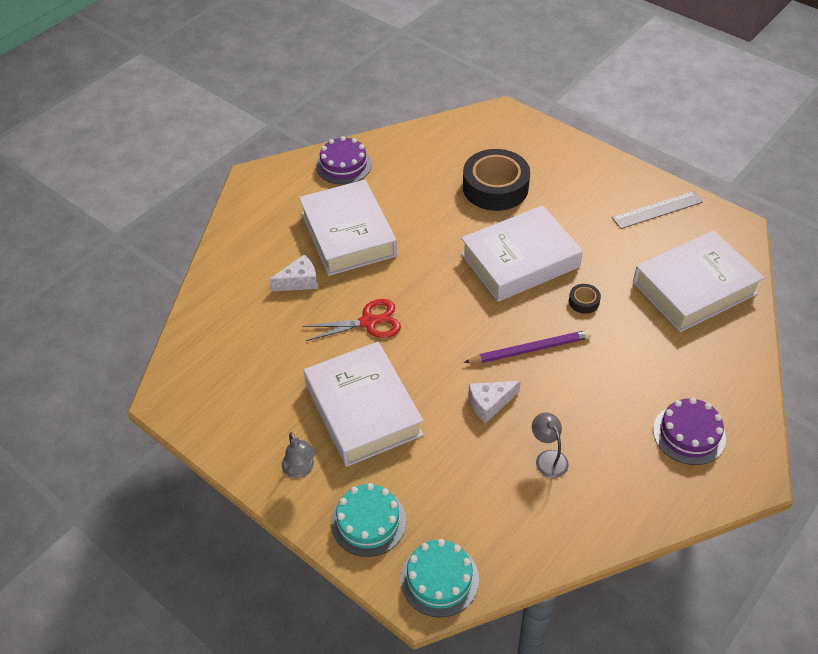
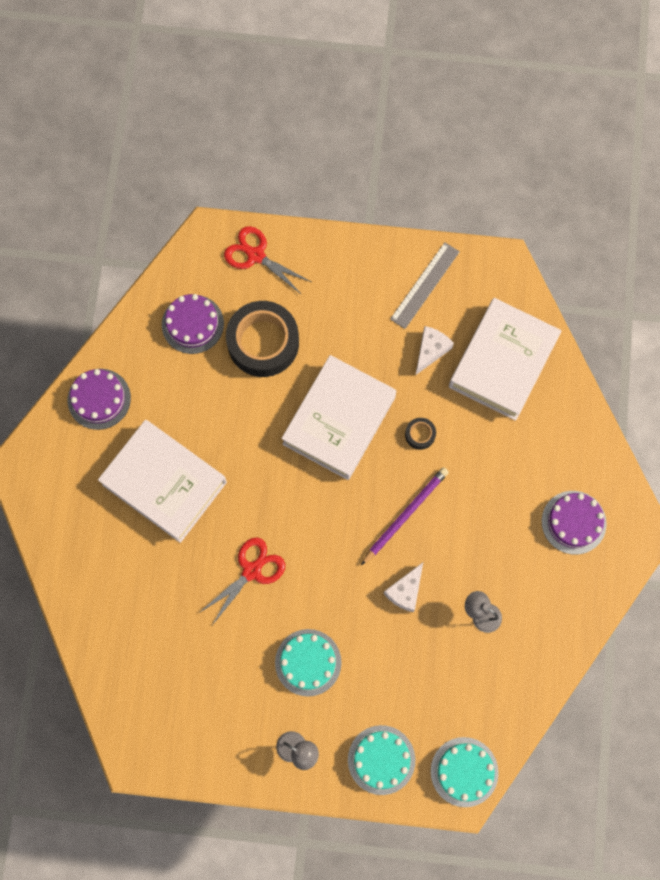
camera: 35 degrees left, 25 degrees up
(299, 281) = (158, 565): white cheese -> white cheese (431, 350)
(363, 409) = (308, 662): white book -> turquoise cake
(449, 154) = (192, 324): none -> purple cake
(530, 137) = (256, 255): none -> red scissors

